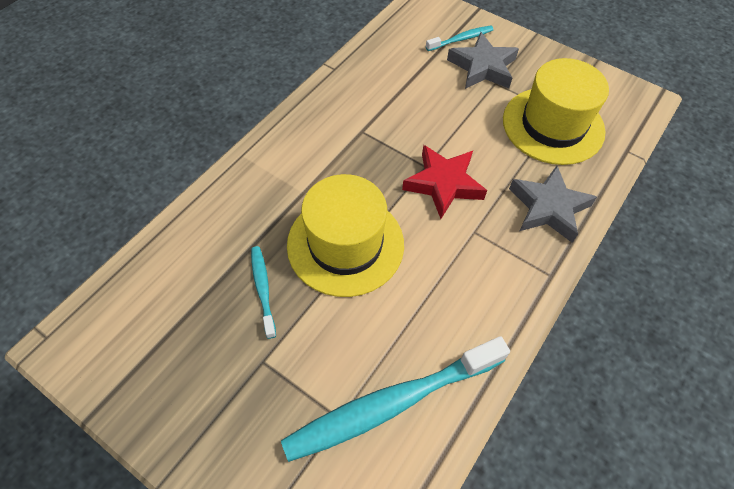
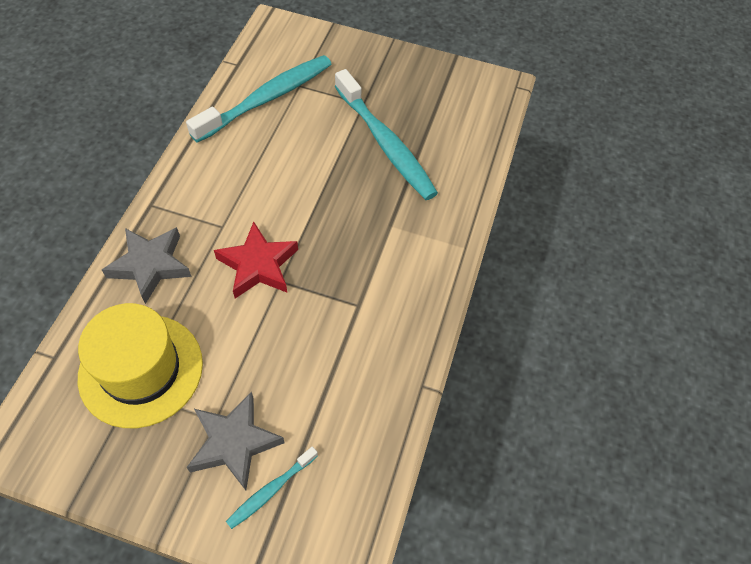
camera: 160 degrees right, 0 degrees up
(263, 289) = (385, 143): turquoise toothbrush -> turquoise toothbrush, size x2.11
(345, 244) = (334, 189): yellow hat -> none

